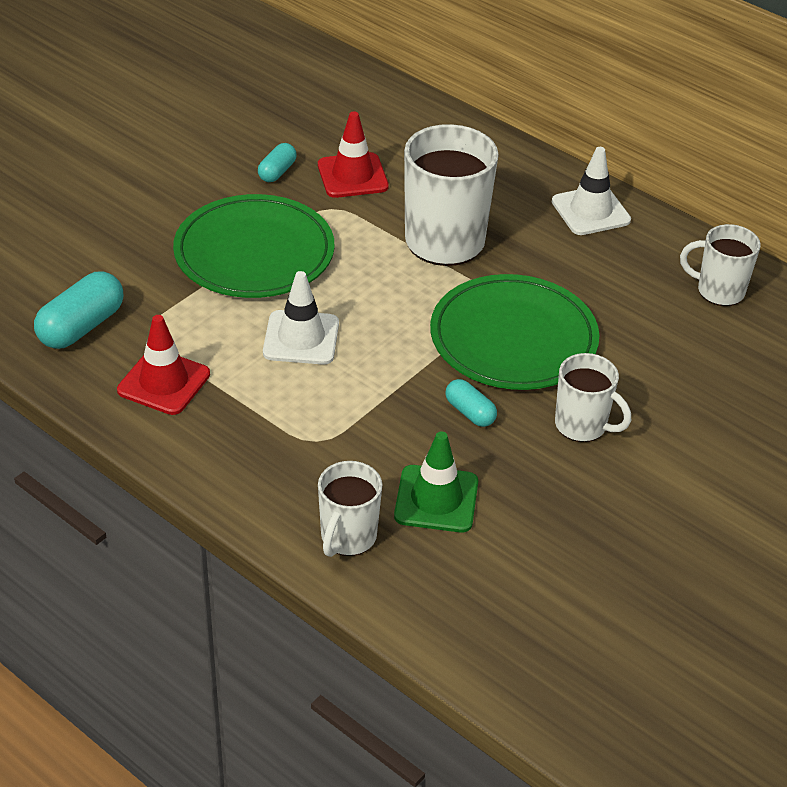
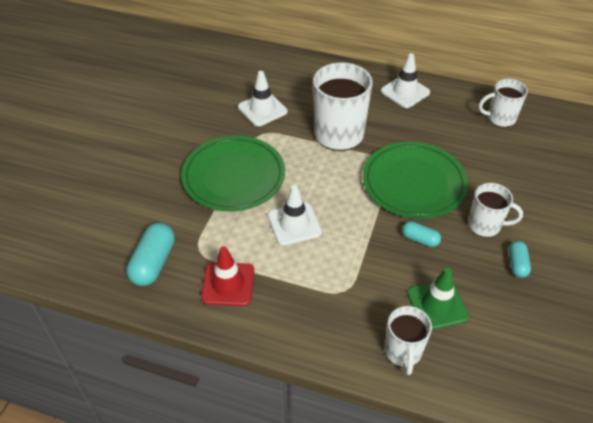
camera: 20 degrees left, 5 degrees up
(277, 172) = (217, 120): turquoise capsule -> turquoise capsule (517, 264)
(352, 176) = (262, 109): red traffic cone -> white traffic cone

